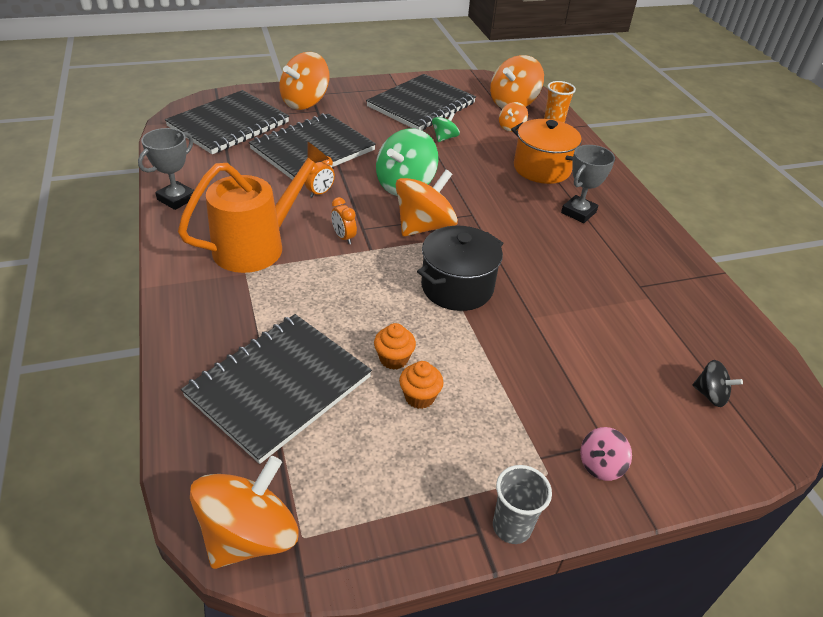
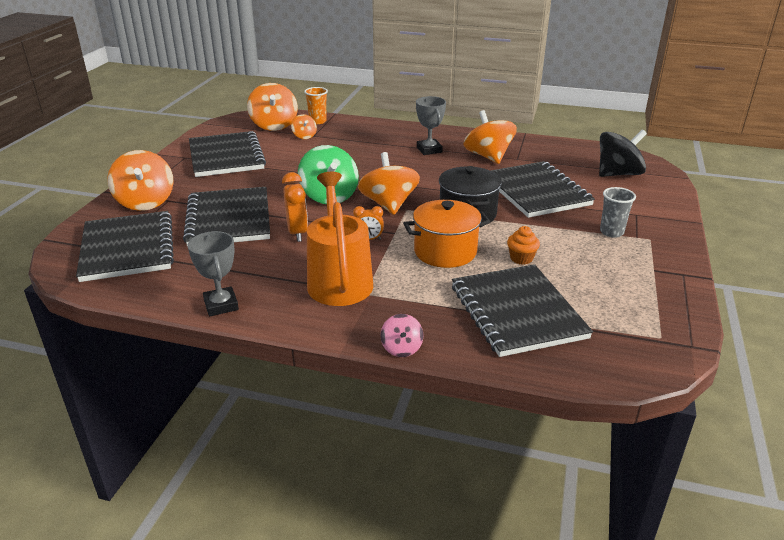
camera: 55 degrees left, 10 degrees down
(250, 535) = (650, 358): orange spinning top -> orange spinning top (488, 156)
(320, 193) = (297, 233): orange clock -> orange clock, size x1.64
(419, 397) = (563, 260): orange cupcake -> none
(444, 138) = (285, 162): green spinning top -> none
(512, 527) = (683, 262): grey cup -> grey cup (611, 232)
(542, 168) = (368, 144): orange pot -> orange pot (445, 252)
(568, 327) = (536, 191): none -> black notebook
(600, 465) = (651, 221): pink spinning top -> pink spinning top (401, 348)
(710, 395) = (618, 174): black spinning top -> black spinning top, size x1.98

